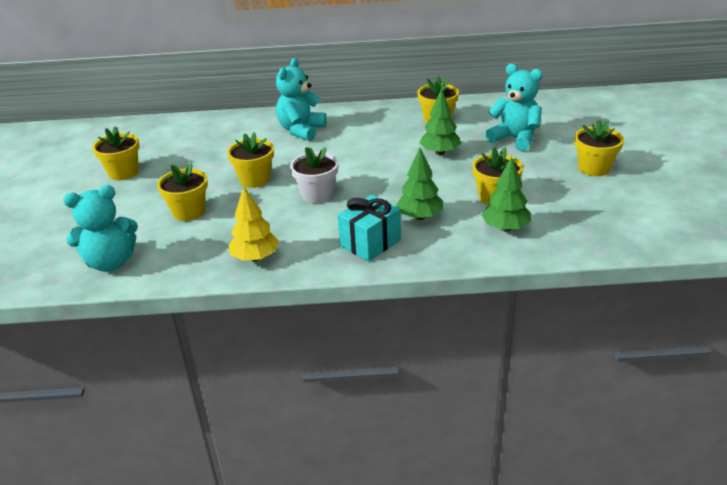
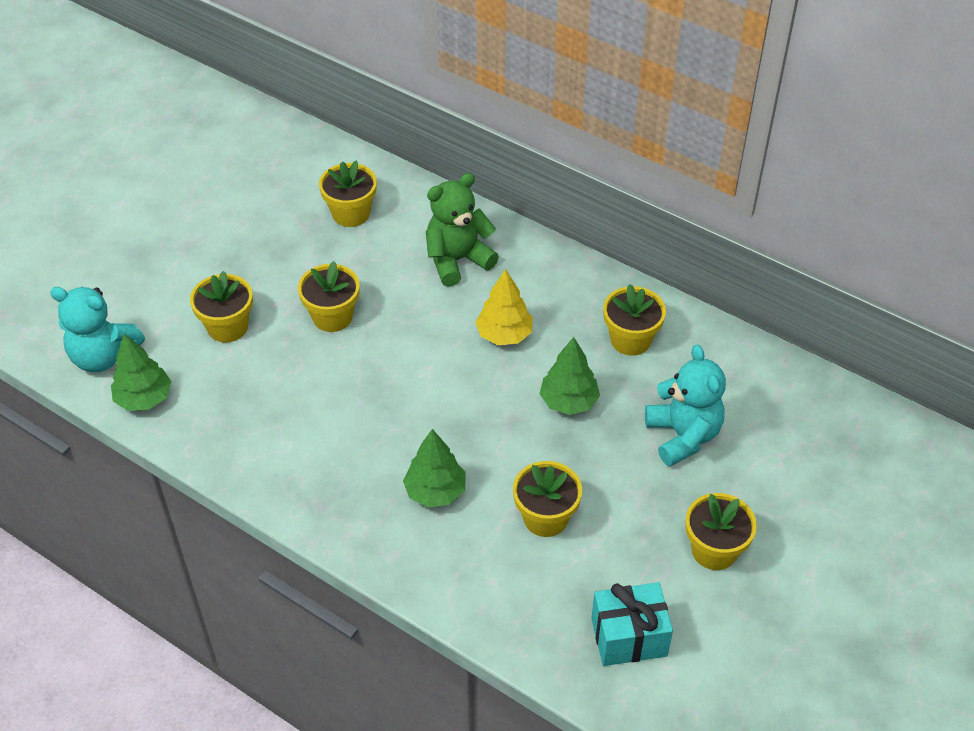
camera: 35 degrees right, 15 degrees up
(123, 172) = (220, 219): yellow flower pot -> yellow flower pot (351, 213)
(255, 257) = (227, 439): yellow tree -> yellow tree (504, 335)
(301, 131) = (457, 260): turquoise teddy bear -> green teddy bear
(317, 194) = (369, 384): white flower pot -> none
(370, 243) = (348, 495): turquoise gift -> turquoise gift (629, 637)
(505, 228) = (502, 572): green tree -> green tree (144, 398)

